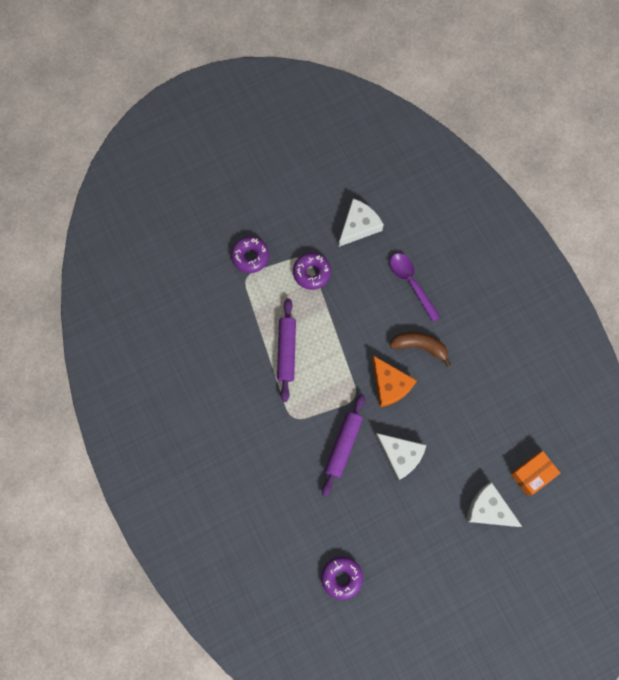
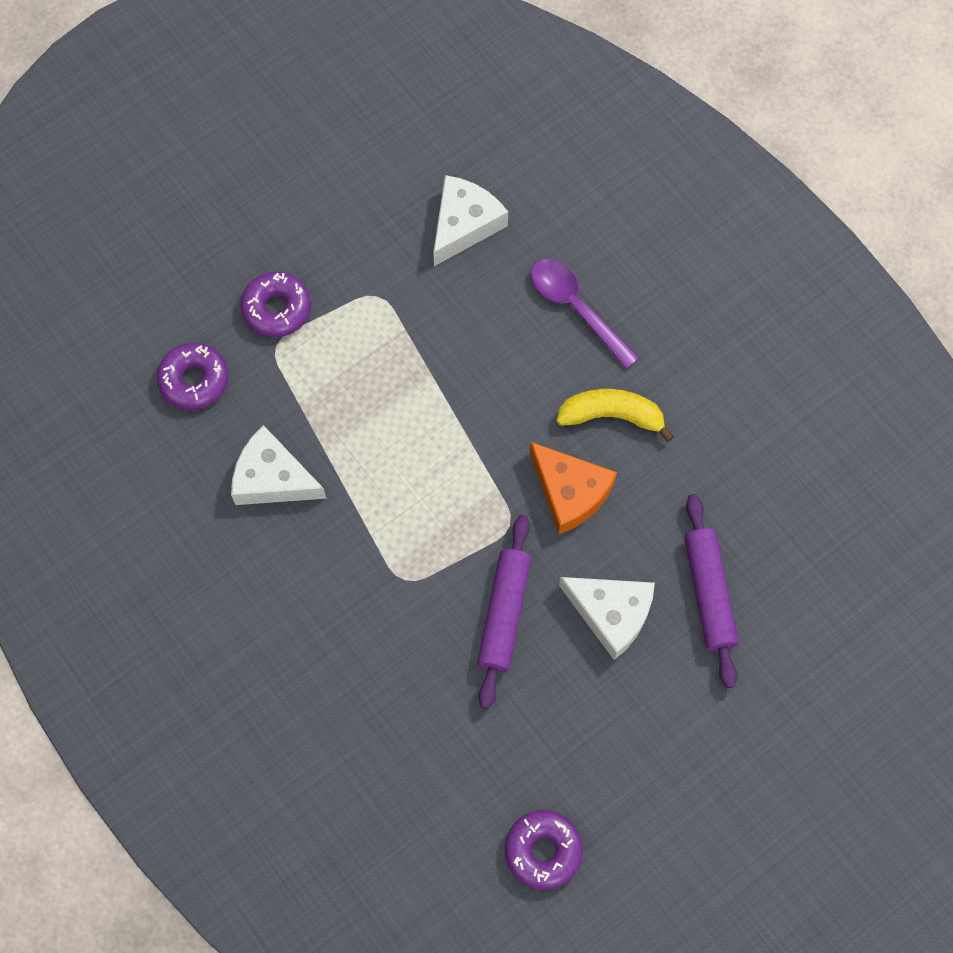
camera: 10 degrees left, 5 degrees down
(287, 351) = (372, 464): purple rolling pin -> purple rolling pin (709, 593)
(312, 273) = (393, 319): purple donut -> purple donut (194, 380)
(420, 346) = (612, 416): brown banana -> yellow banana
(488, 509) = (788, 681): white cheese -> white cheese (272, 478)
(532, 474) = (855, 606): orange box -> none

